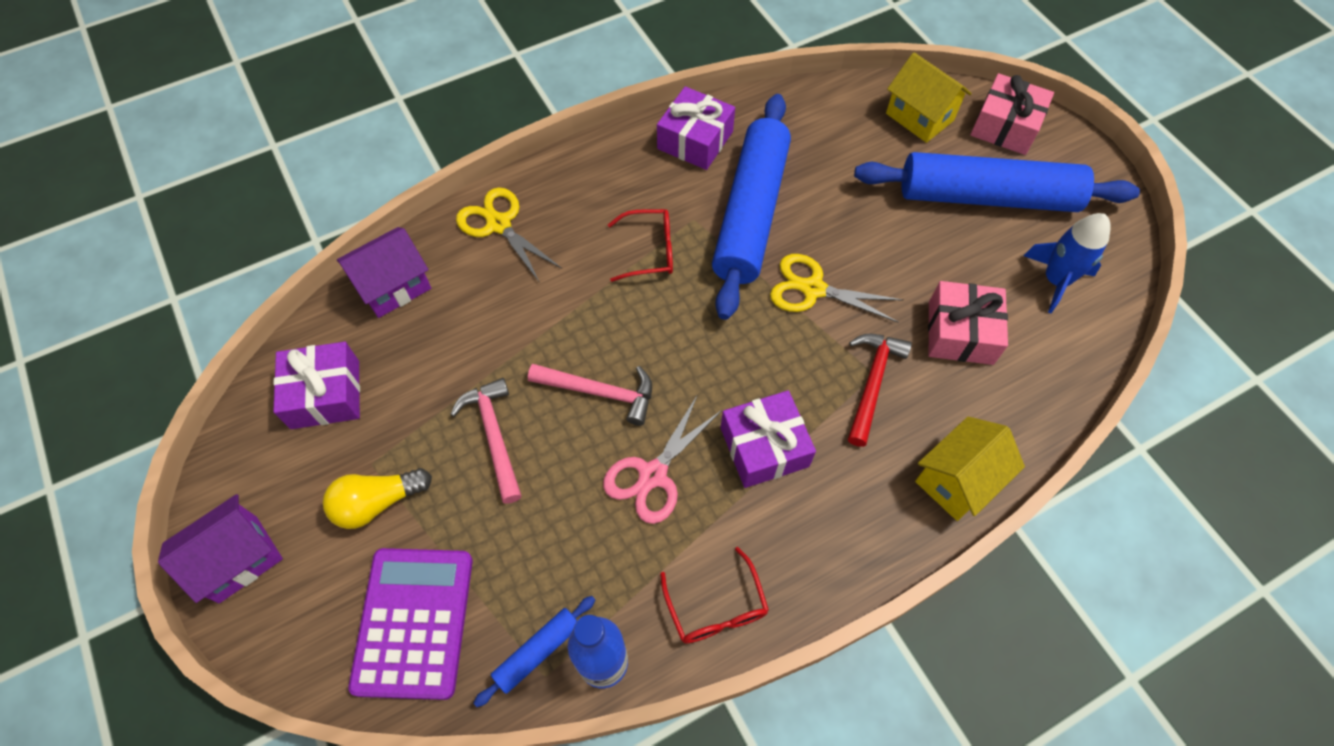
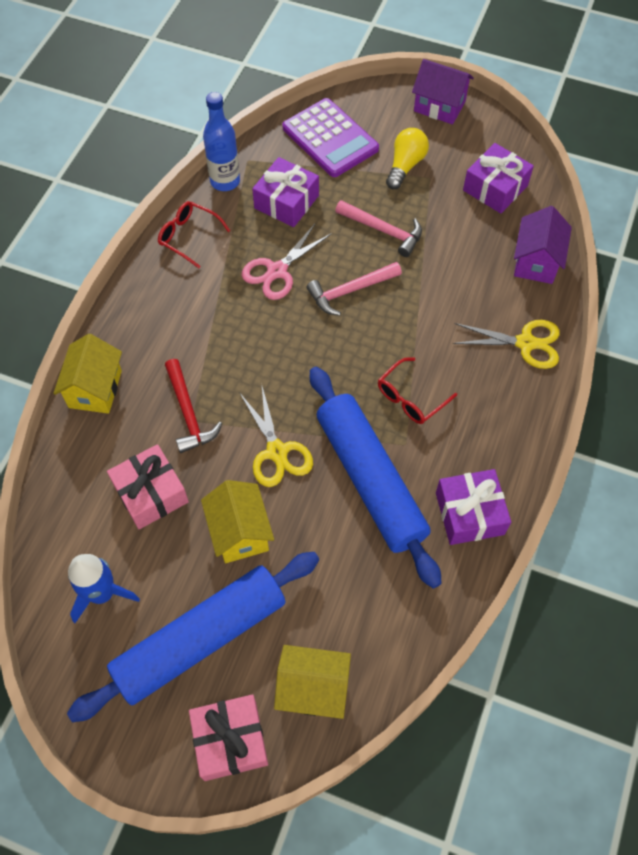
camera: 140 degrees right, 0 degrees up
(238, 559) = (439, 106): purple house -> purple house turned 75 degrees counterclockwise
(537, 652) = (260, 165): blue rolling pin -> none
(653, 475) = (277, 271): pink scissors -> pink scissors turned 135 degrees counterclockwise
(764, 447) = (226, 328): purple gift -> purple gift (286, 202)
(813, 289) = (277, 452): yellow scissors -> yellow scissors turned 90 degrees clockwise
(898, 248) = (240, 532): none -> yellow house

